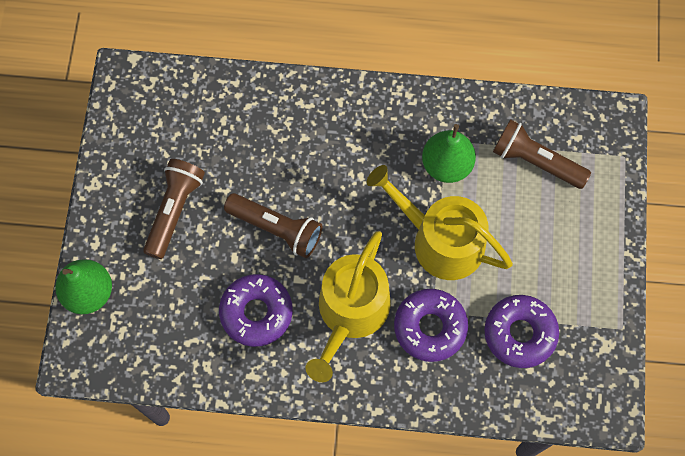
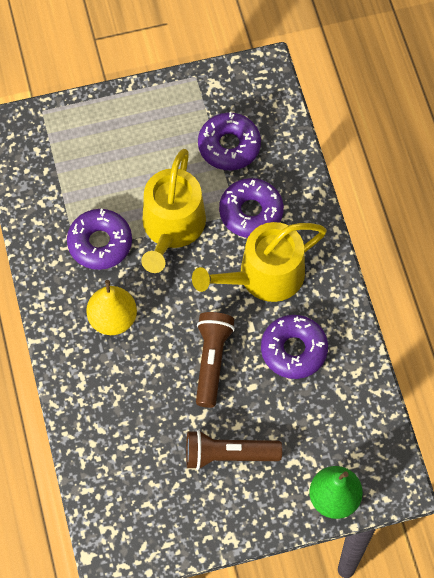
camera: 110 degrees left, 5 degrees down
(350, 313) = (263, 276): yellow watering can -> yellow watering can turned 150 degrees clockwise
(358, 151) = (113, 319): none -> yellow pear
(446, 165) = (100, 243): green pear -> purple donut
(536, 161) = (71, 175): brown flashlight -> none

